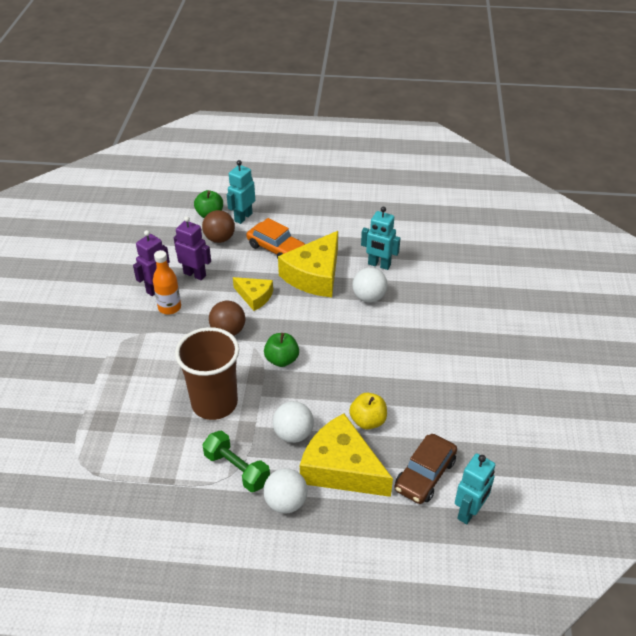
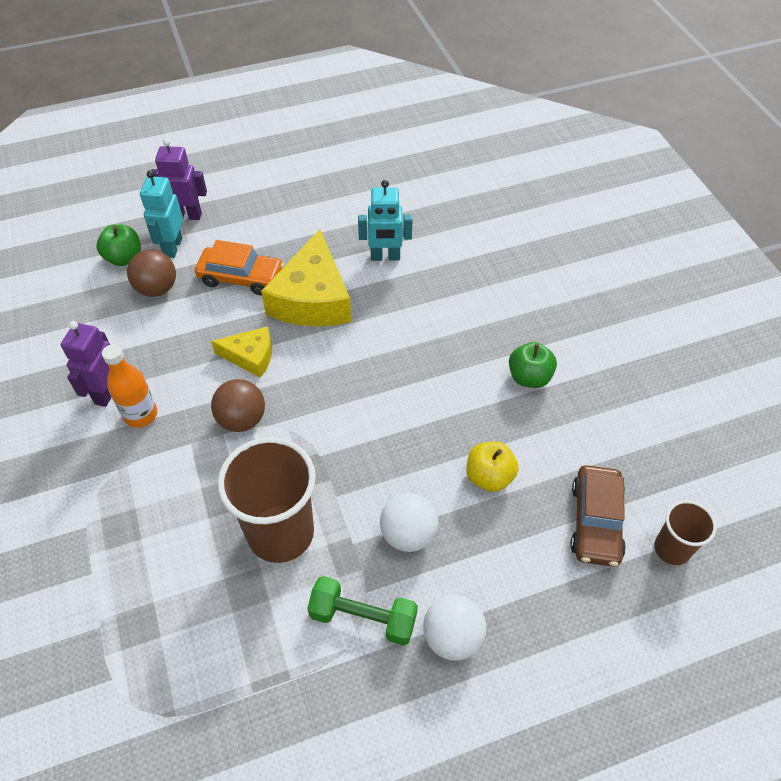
camera: 25 degrees left, 10 degrees up
(195, 274) = (150, 352): purple robot -> purple robot (187, 215)
(282, 360) = (335, 434): green apple -> green apple (529, 377)
(341, 468) = (493, 556): yellow cheese -> none
(369, 297) = (397, 306): white ball -> none
(469, 512) = (671, 549): turquoise robot -> brown cup

